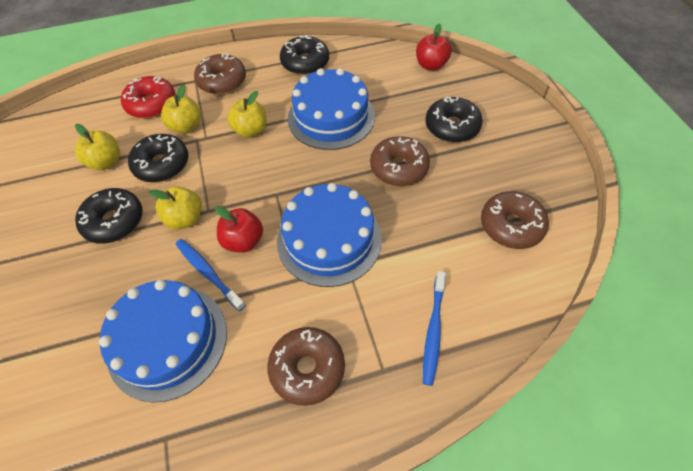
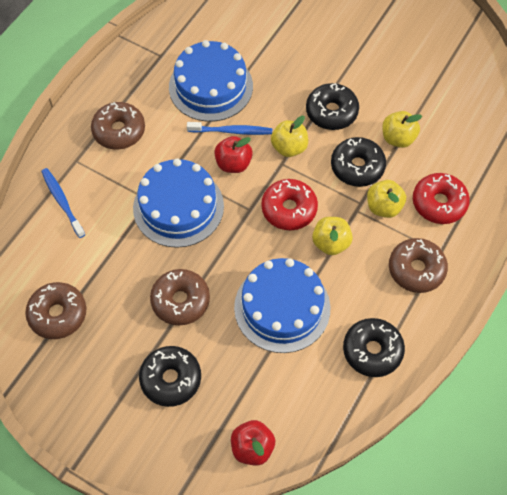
camera: 135 degrees right, 5 degrees up
(248, 172) = (289, 209): none -> red donut

